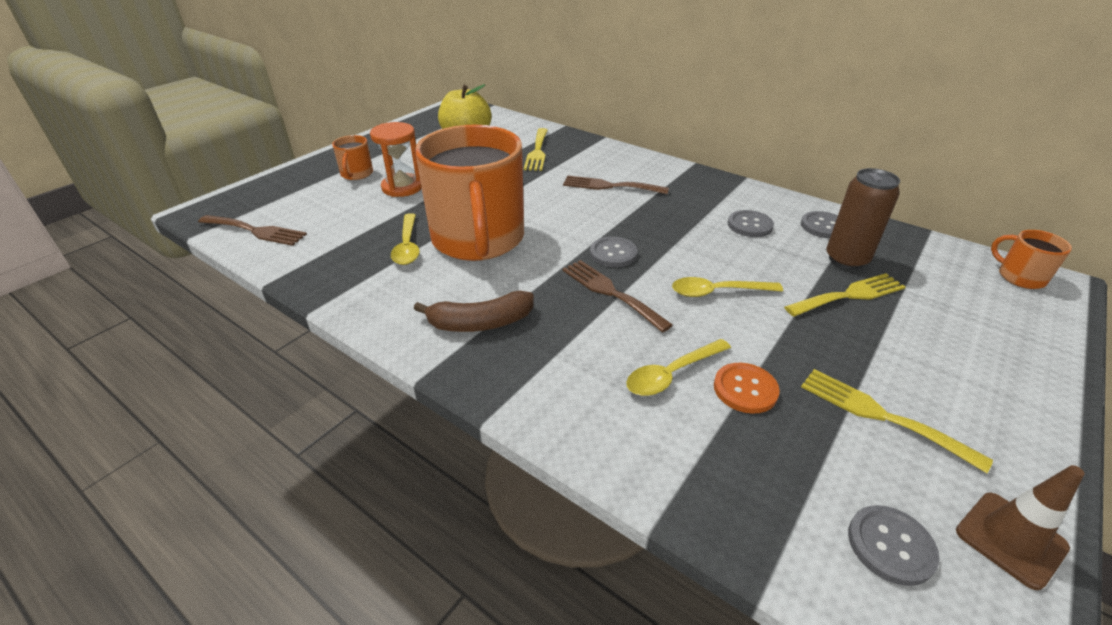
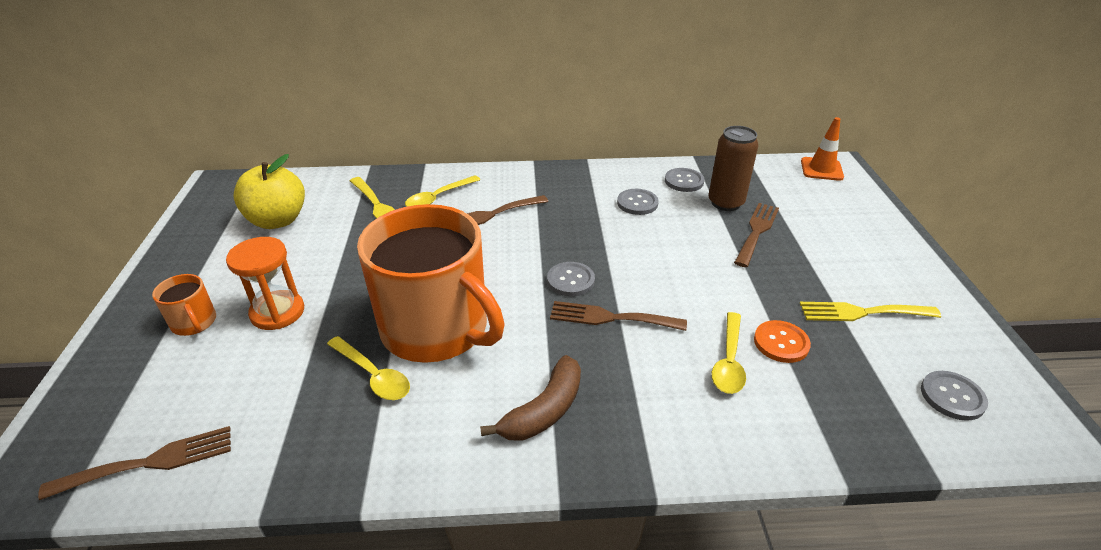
camera: 40 degrees left, 0 degrees up
(717, 292) = (680, 274): yellow spoon -> yellow spoon (438, 198)
(849, 295) = (756, 231): yellow fork -> brown fork
(1010, 539) = (985, 351): brown traffic cone -> none
(1019, 277) = (821, 169): orange mug -> orange traffic cone

